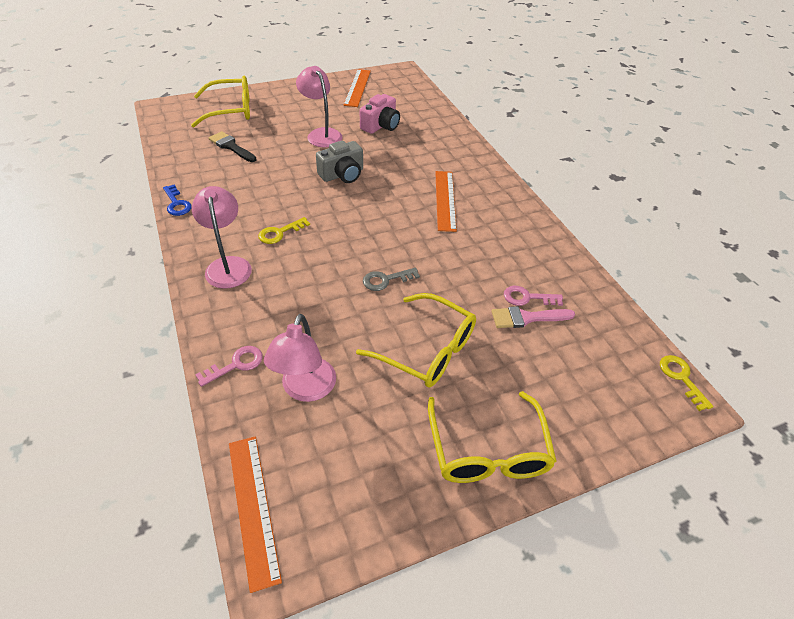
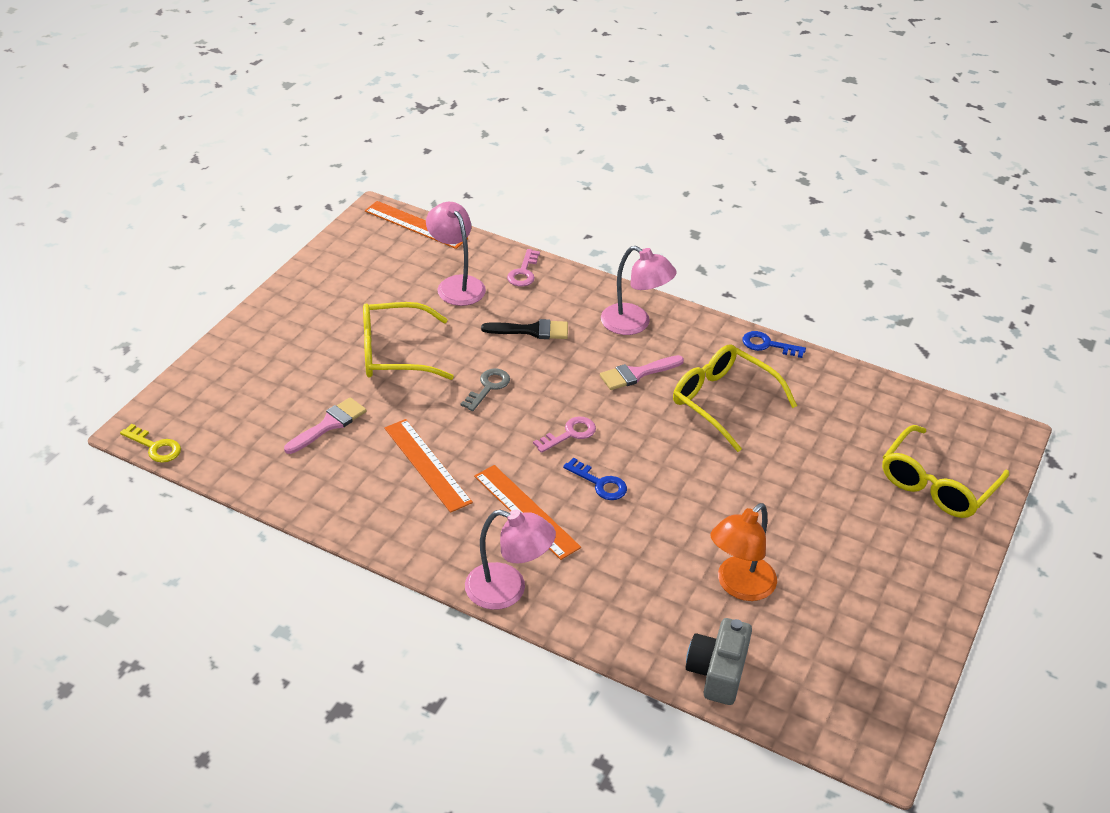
camera: 140 degrees right, 5 degrees down
(231, 146) = (839, 434): black brush -> black brush (532, 330)
(280, 233) = (637, 374): yellow key -> pink brush
(321, 134) = (782, 518): pink lamp -> pink lamp (508, 590)
(342, 174) = (675, 474): grey camera -> grey camera (717, 672)
(357, 87) = (875, 648): orange ruler -> orange ruler (427, 464)
(381, 125) = (739, 586): pink camera -> orange lamp
(388, 191) = (600, 483): none -> blue key
(488, 450) = (292, 317): yellow glasses -> yellow glasses (723, 402)
(527, 297) = (342, 444): pink key -> pink key (570, 434)

